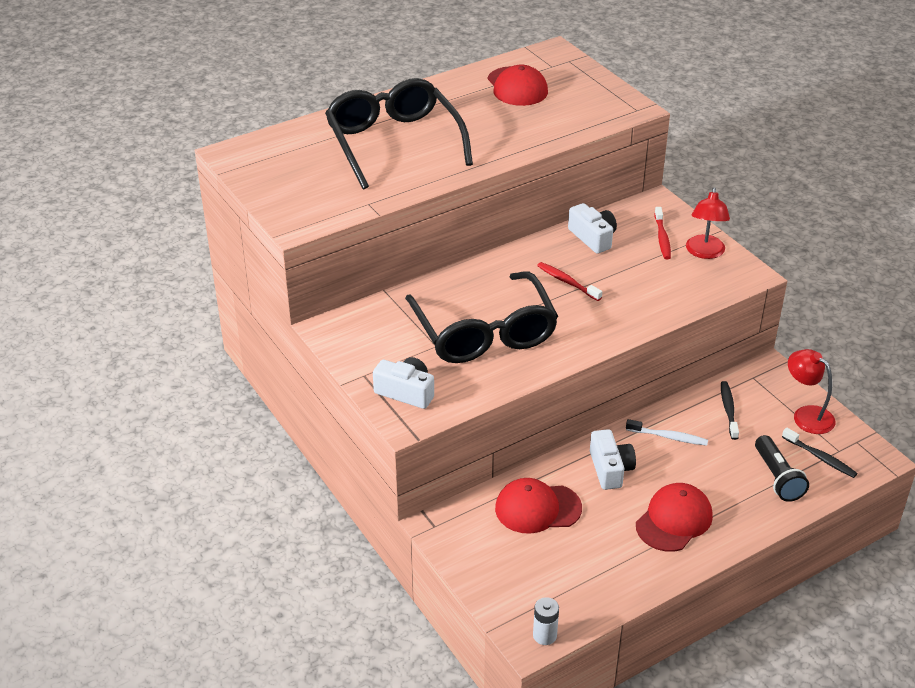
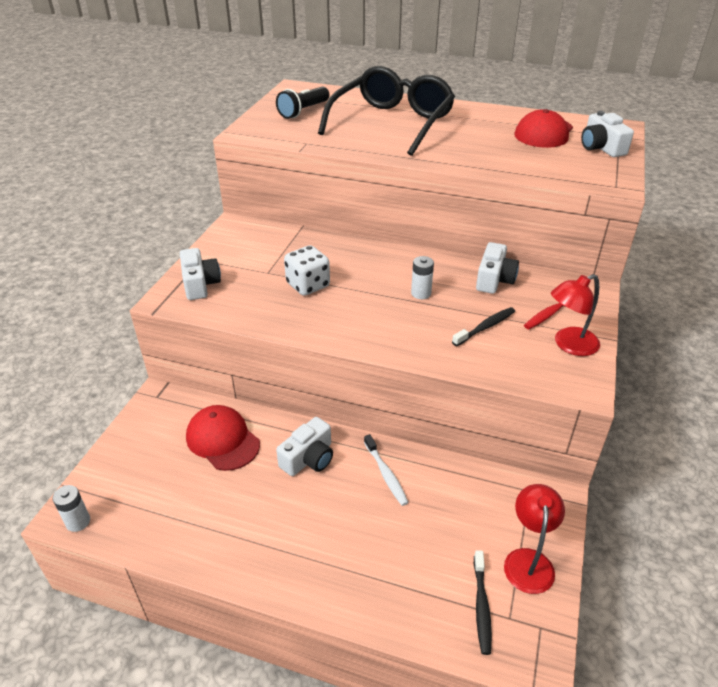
camera: 50 degrees right, 0 degrees up
(484, 333) = (308, 285): black glasses -> white dice
(567, 282) = (421, 293): red toothbrush -> white battery
(575, 79) = (601, 147): none -> white camera
(674, 520) = (284, 534): red cap -> none
(728, 410) = (466, 496): black toothbrush -> black toothbrush (485, 327)
(777, 478) = (415, 584): black flashlight -> black flashlight (303, 111)

